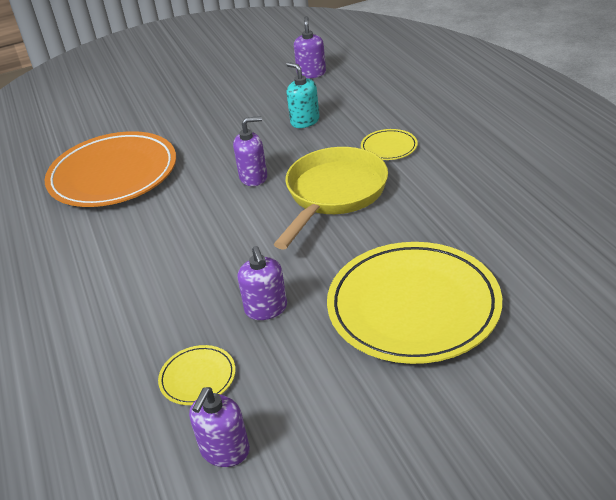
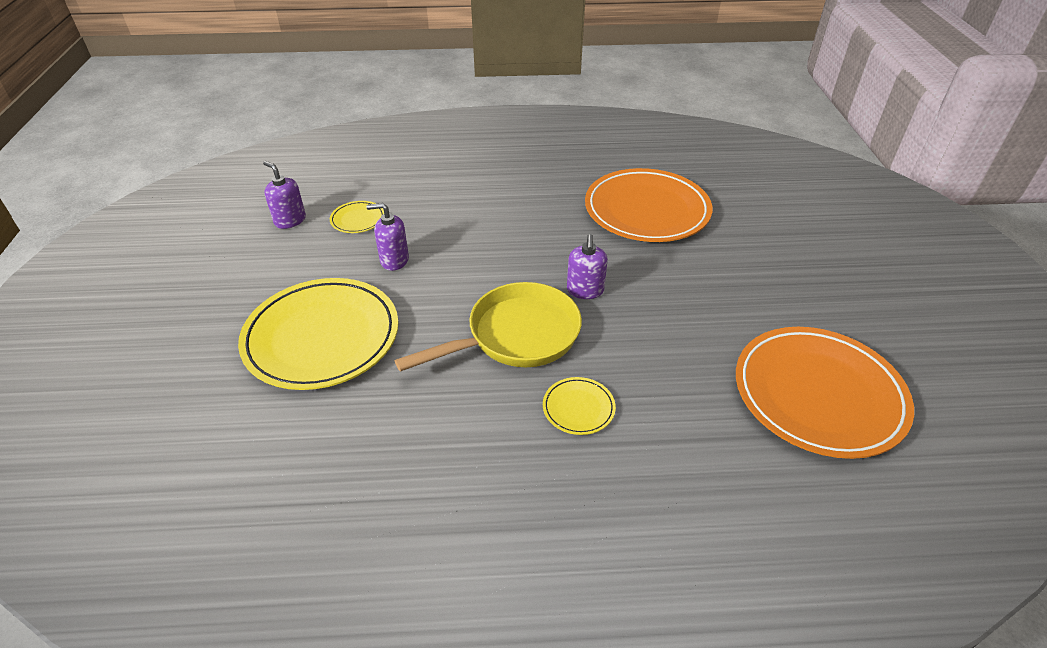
camera: 105 degrees right, 5 degrees up
(305, 121) = (682, 354): turquoise soap dispenser -> none
(311, 73) = (818, 394): purple soap dispenser -> orange plate
(333, 194) = (516, 336): yellow pan -> yellow pan turned 75 degrees counterclockwise

